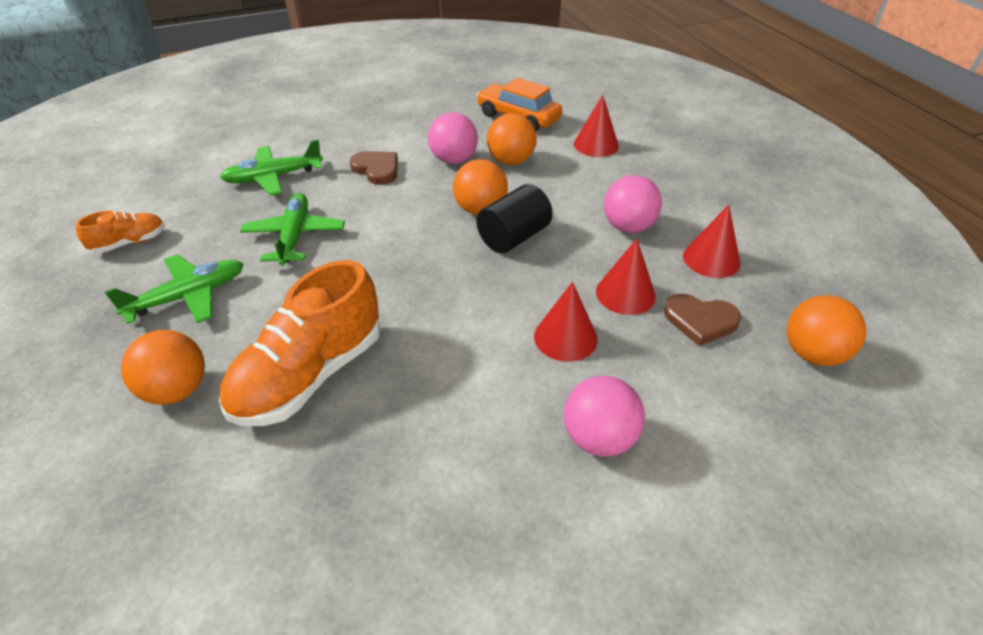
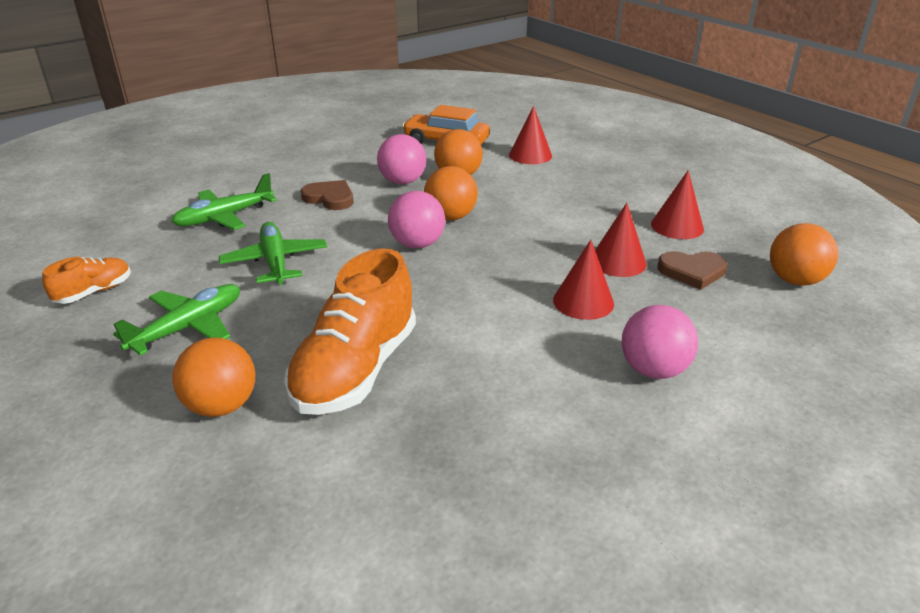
camera: 15 degrees left, 10 degrees down
(513, 237) = (494, 234): black cylinder -> none
(628, 227) = (593, 212): pink ball -> pink ball (417, 244)

